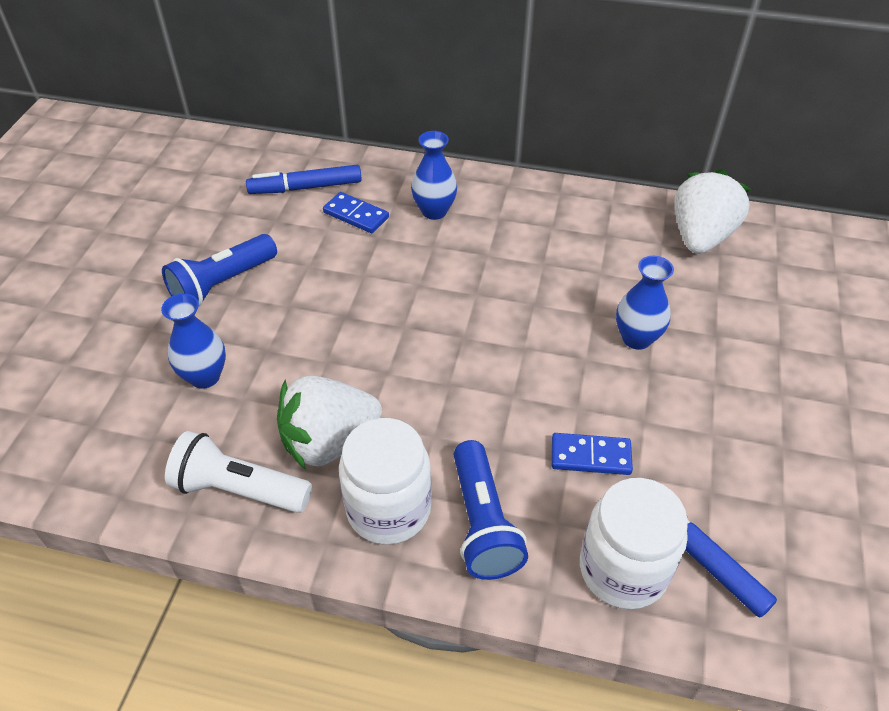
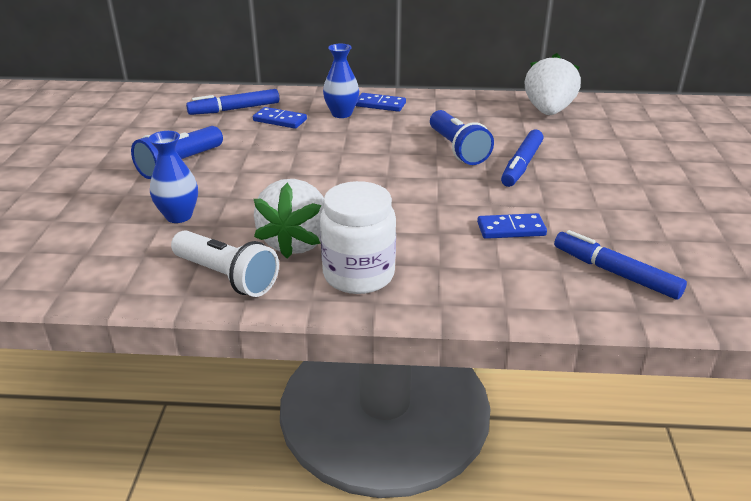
camera: 10 degrees left, 15 degrees down
(239, 489) = (227, 277): white flashlight -> white flashlight turned 150 degrees counterclockwise
(329, 441) = (296, 242): white strawberry -> white strawberry turned 45 degrees counterclockwise
(483, 523) = (439, 274): blue flashlight -> blue flashlight (457, 149)
(486, 198) = (380, 104): none -> blue domino
(623, 569) = (560, 287): white jar -> none
(636, 338) = (521, 165): blue vase -> blue marker

